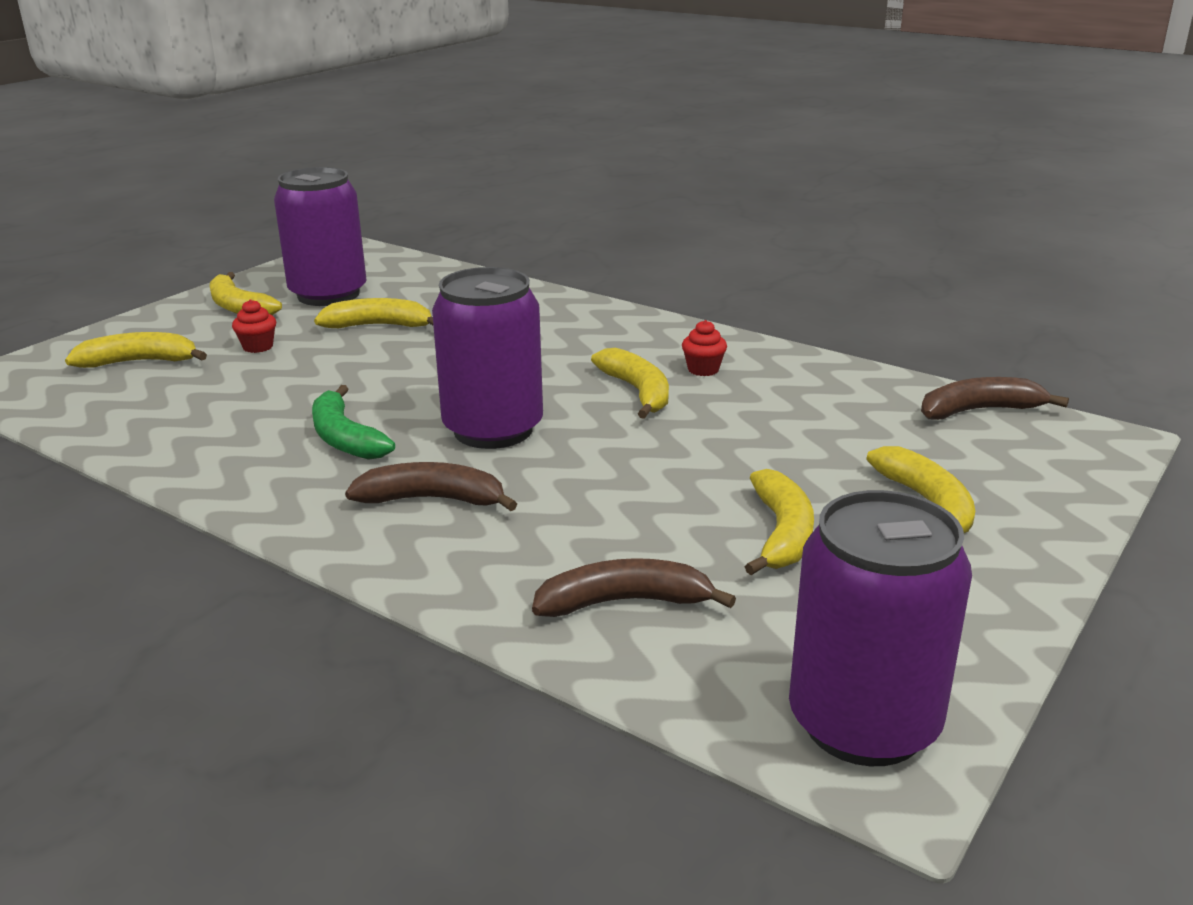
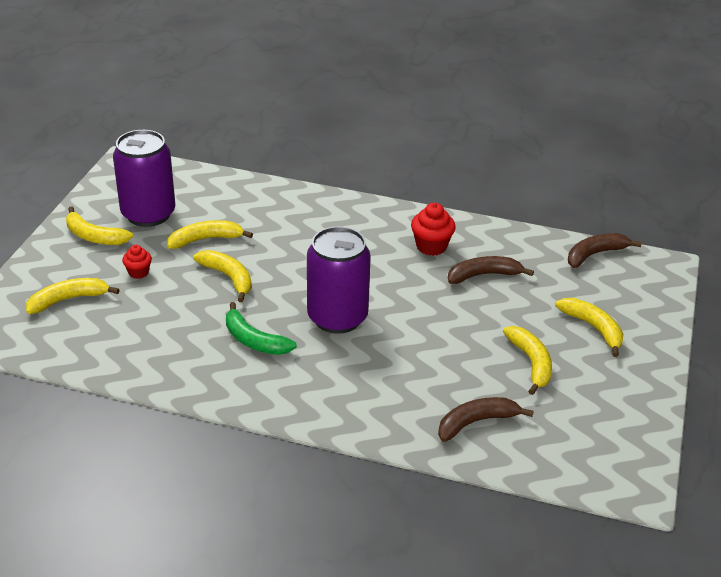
camera: 20 degrees left, 10 degrees up
(433, 499) = (337, 376): brown banana -> brown banana (484, 275)
(638, 392) = (403, 272): yellow banana -> yellow banana (228, 278)
(703, 369) = (431, 246): red cupcake -> red cupcake, size x1.59
(863, 723) = (614, 465): purple can -> none

